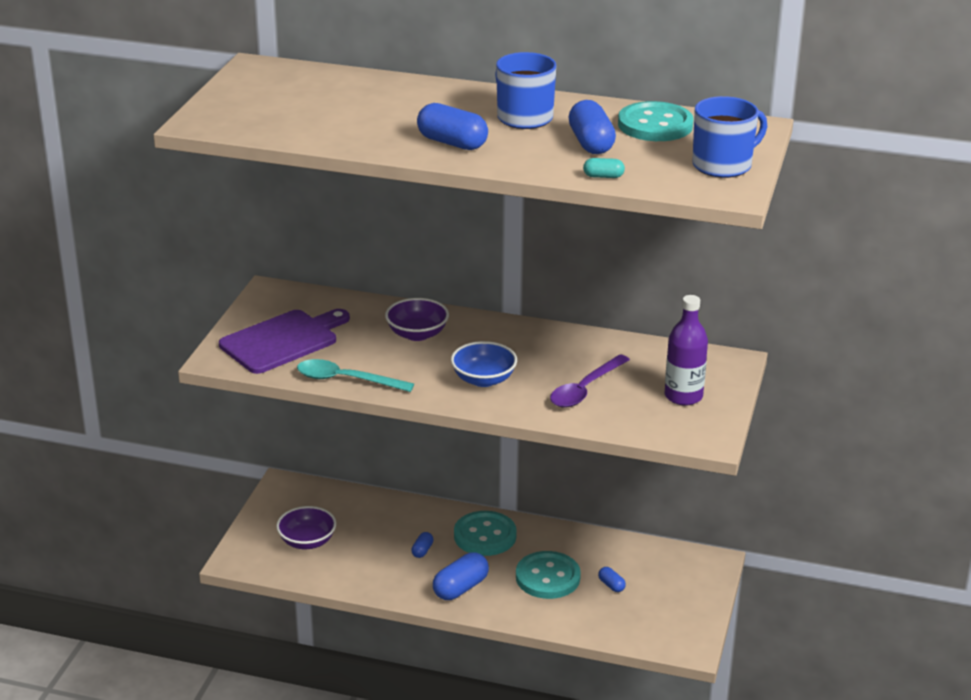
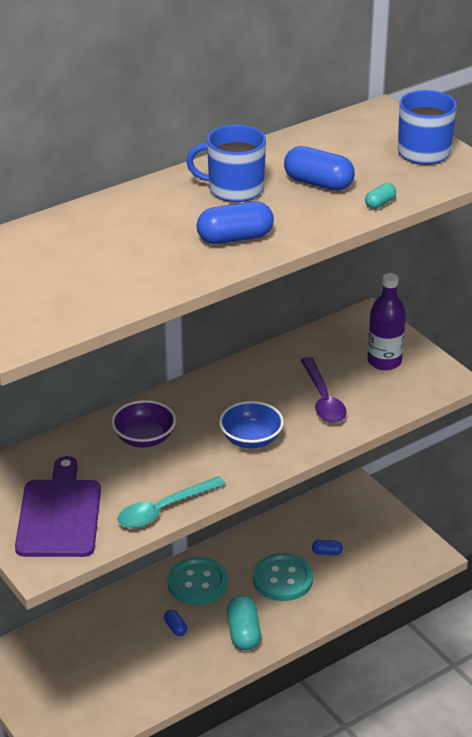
camera: 50 degrees left, 5 degrees up
(307, 541) = (86, 689): purple bowl -> none
(460, 588) = (243, 633): blue capsule -> turquoise capsule
(655, 125) = (324, 145): turquoise button -> none

